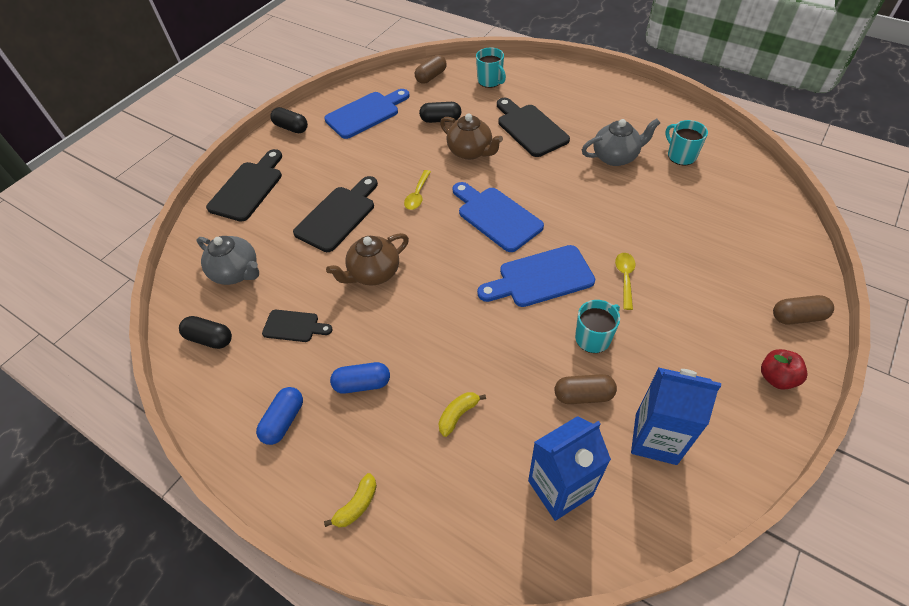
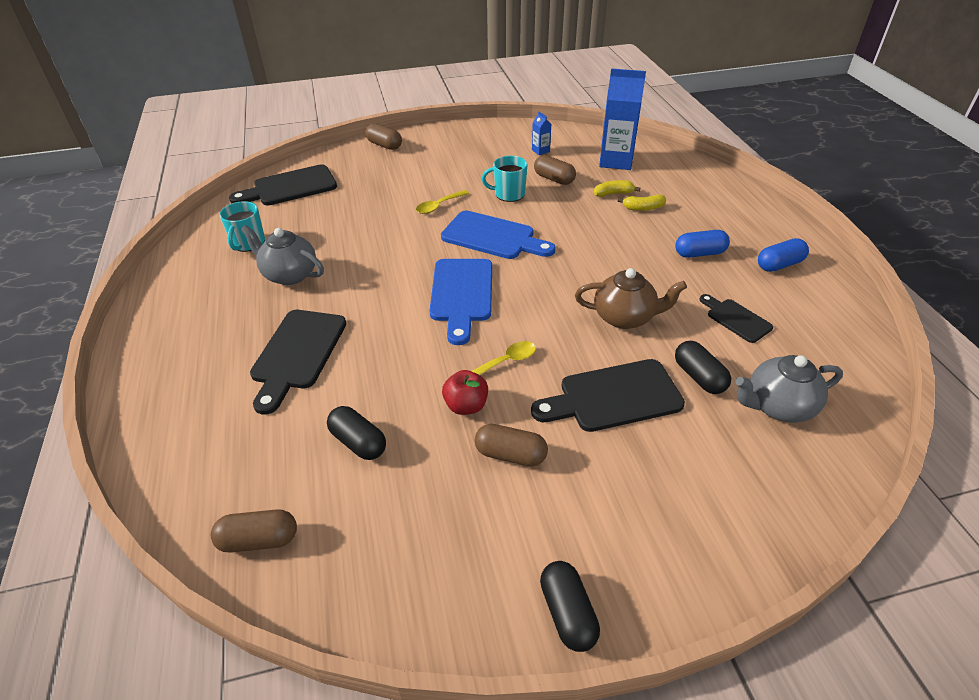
camera: 140 degrees left, 10 degrees down
(210, 338) = (832, 356): black capsule -> black capsule (699, 377)
(236, 272) = (778, 406): grey teapot -> grey teapot turned 90 degrees counterclockwise
(248, 188) = (711, 526): black cutting board -> black cutting board (290, 187)
(357, 505) = (747, 207): yellow banana -> yellow banana (613, 194)
(362, 384) = (699, 253): blue capsule -> blue capsule turned 45 degrees counterclockwise
(366, 114) = (431, 541): blue cutting board -> none
(366, 158) = (510, 454): none -> brown capsule
(470, 152) = (391, 372): brown teapot -> none
(490, 81) = (216, 457): turquoise mug -> none
(655, 439) = (540, 151): blue carton -> blue carton, size x0.44
(776, 377) = (443, 137): red apple -> red apple (466, 406)

